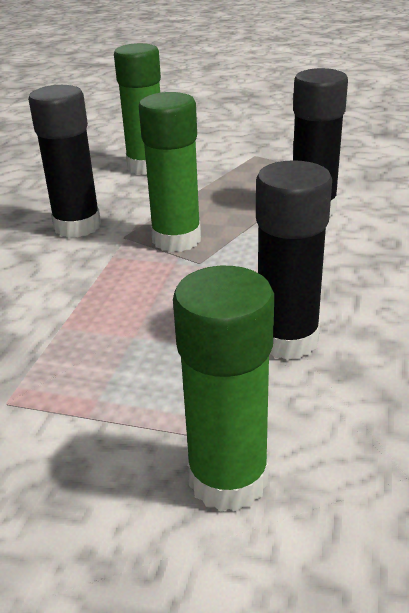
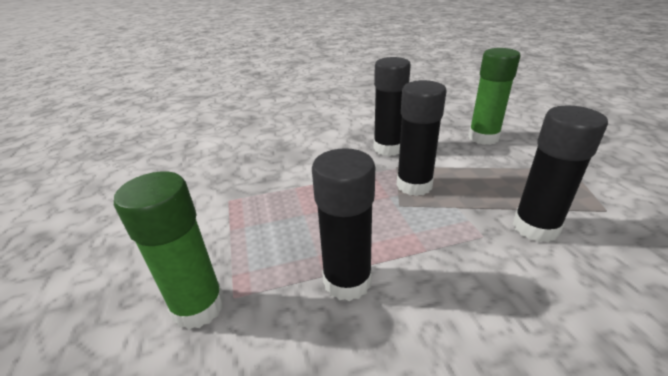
camera: 60 degrees right, 0 degrees up
(176, 239) = (414, 185): green glue stick -> black glue stick

